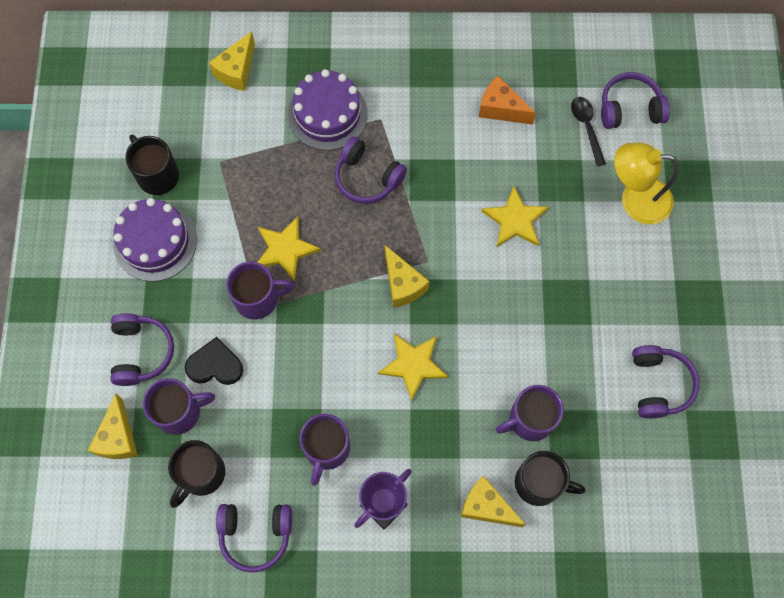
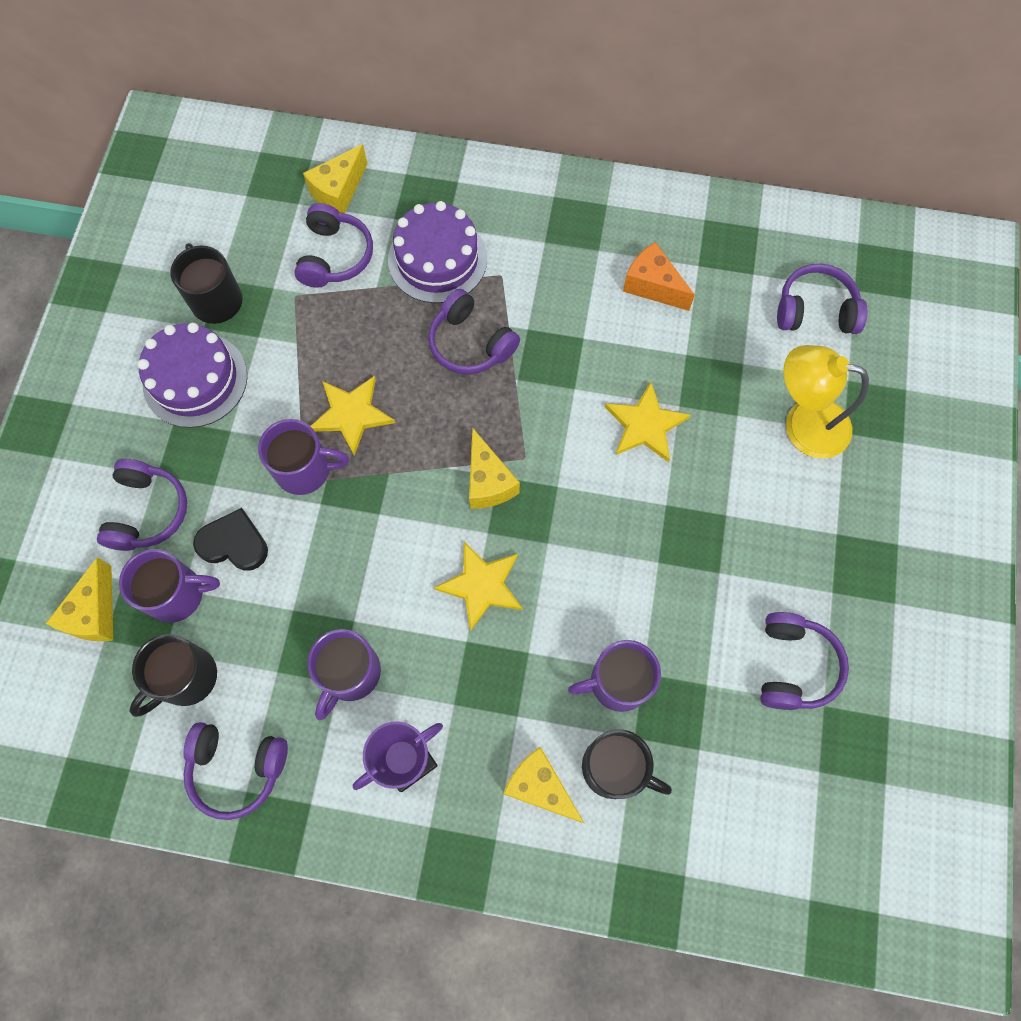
camera: 10 degrees right, 0 degrees up
(245, 124) = (335, 256): none -> purple headphones
(586, 127) = (756, 325): black spoon -> none

